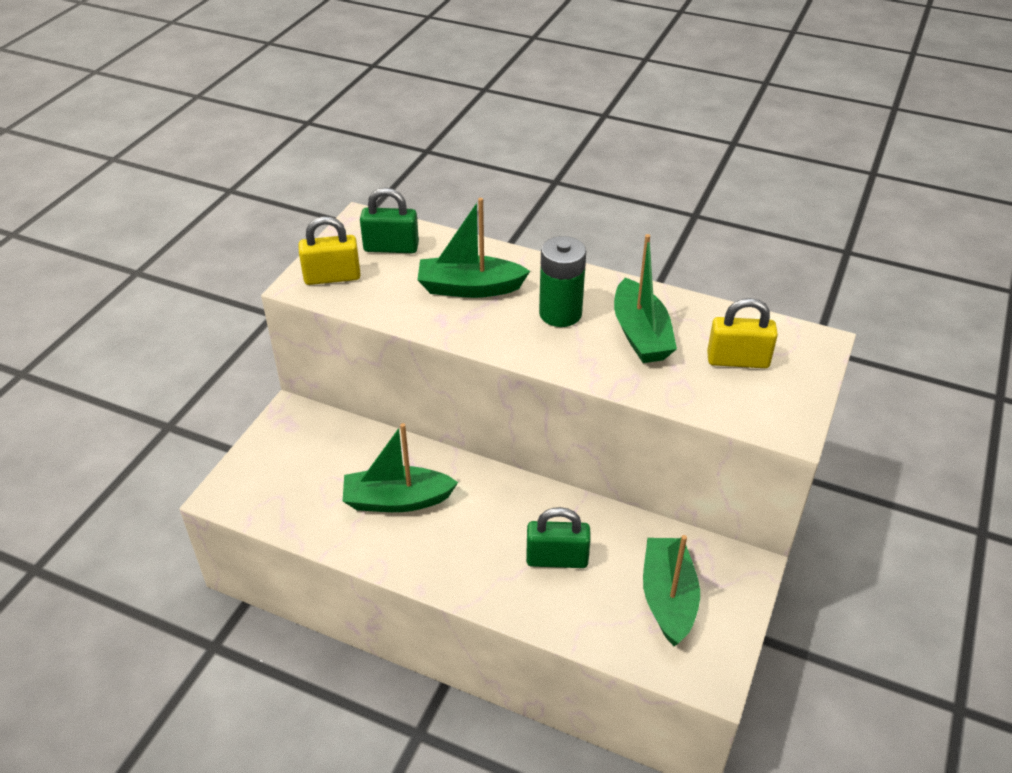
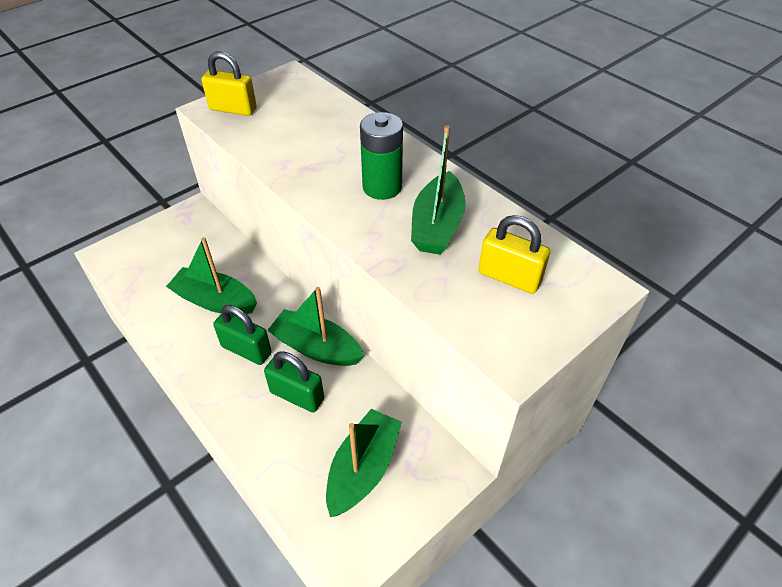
camera: 25 degrees right, 5 degrees up
(391, 248) = (293, 99): green padlock -> green padlock (246, 350)
(469, 288) = (326, 145): green boat -> green boat (316, 348)

